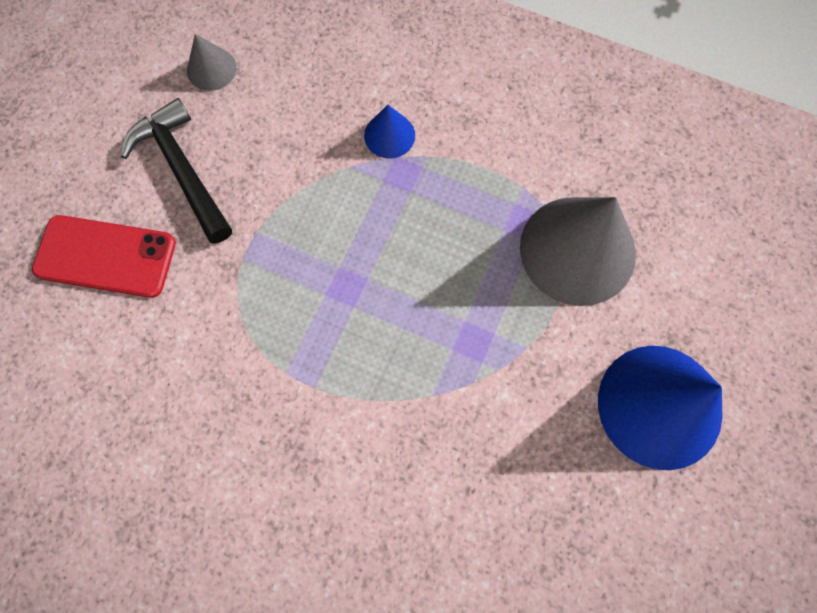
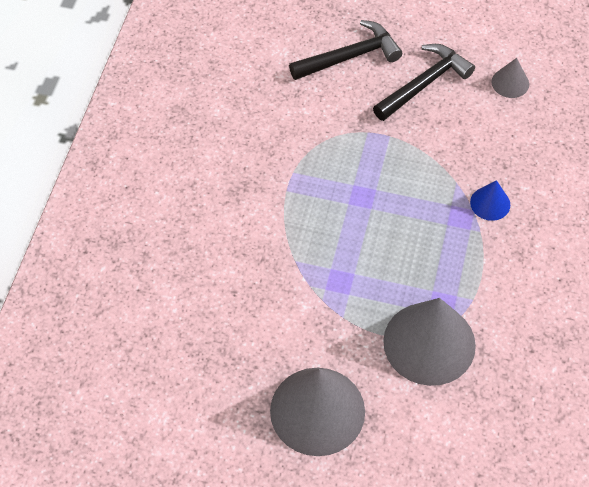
camera: 80 degrees right, 15 degrees down
(106, 256) = (350, 57): red phone -> black hammer
(659, 406) = (317, 411): blue cone -> grey cone

